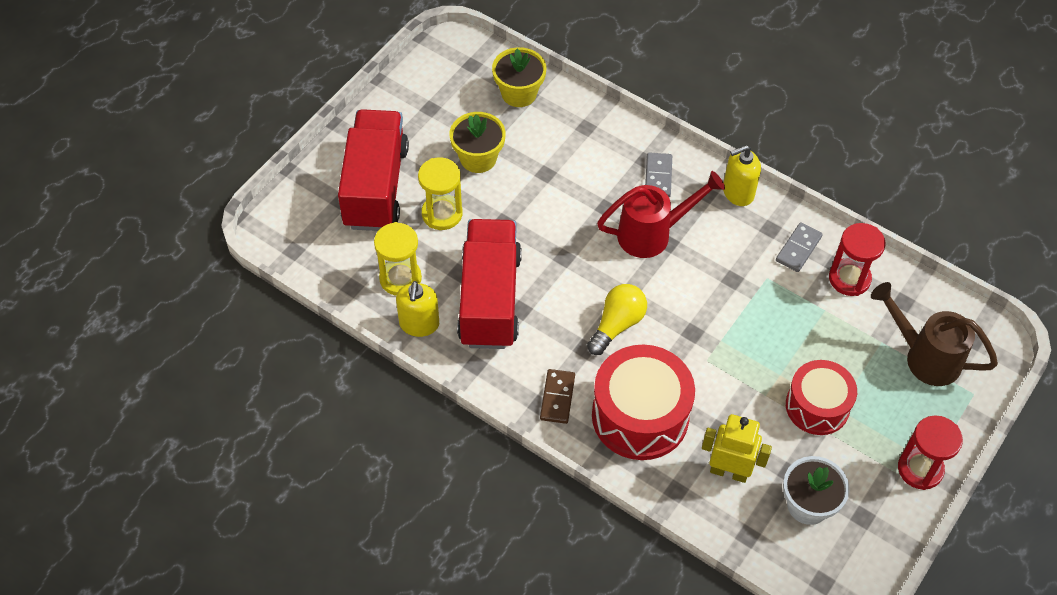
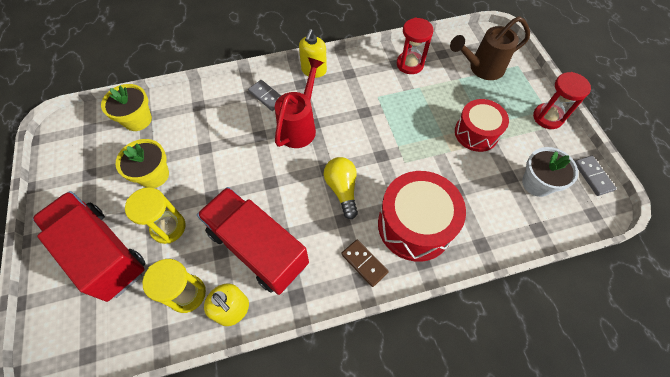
camera: 50 degrees left, 5 degrees up
(729, 471) = (488, 206): yellow robot -> none
(798, 249) = (373, 71): grey domino -> grey domino (593, 176)

